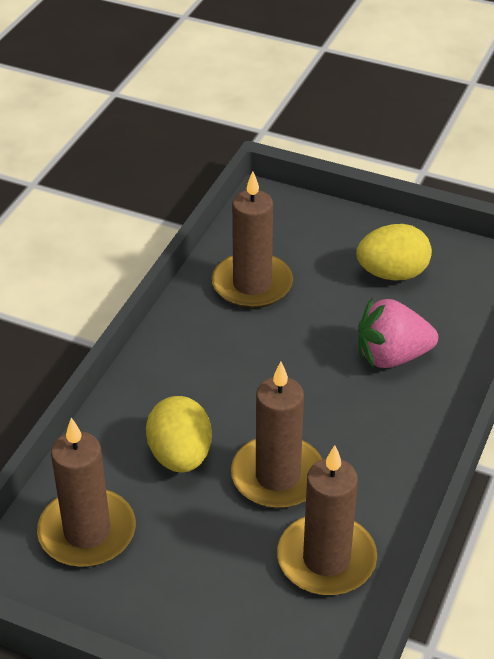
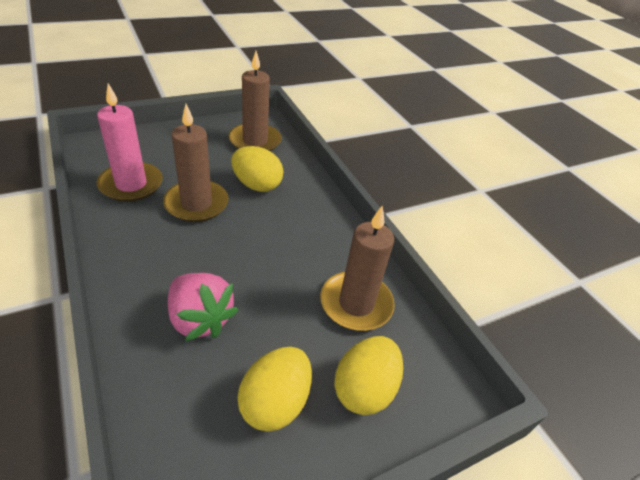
camera: 125 degrees right, 0 degrees up
(323, 241) = (364, 389): none -> yellow egg
(326, 559) = (131, 184): brown candle -> pink candle
(391, 356) = (200, 319): pink strawberry -> pink strawberry turned 105 degrees clockwise

